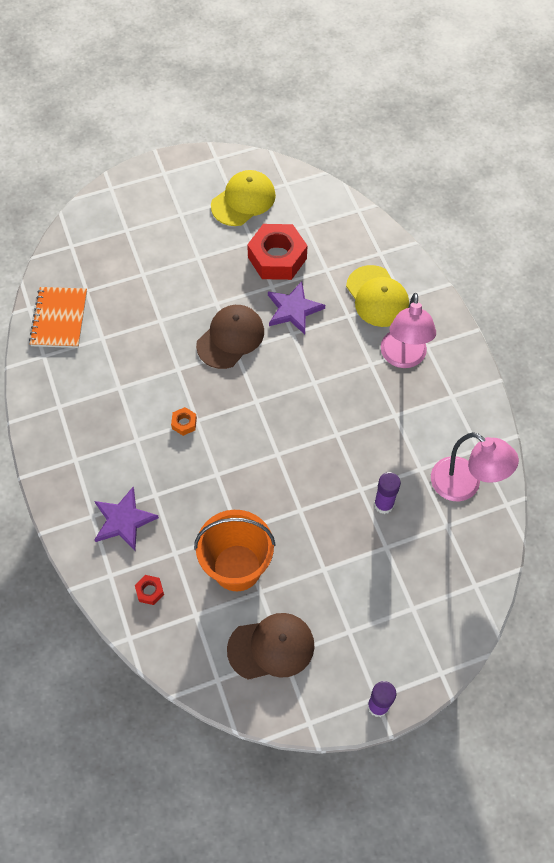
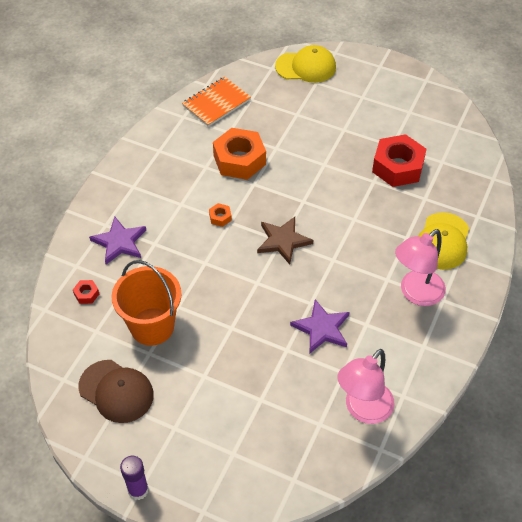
camera: 45 degrees right, 10 degrees down
(141, 357) = (239, 160): none -> orange nut
(230, 338) = (309, 191): brown cap -> none
(243, 200) = (415, 117): yellow cap -> yellow cap (306, 67)
(258, 400) = (283, 241): none -> brown star
(293, 309) = (372, 205): purple star -> purple star (321, 328)
(383, 504) = (291, 372): purple glue stick -> none
(464, 486) = (363, 410): pink lamp -> pink lamp turned 45 degrees clockwise

